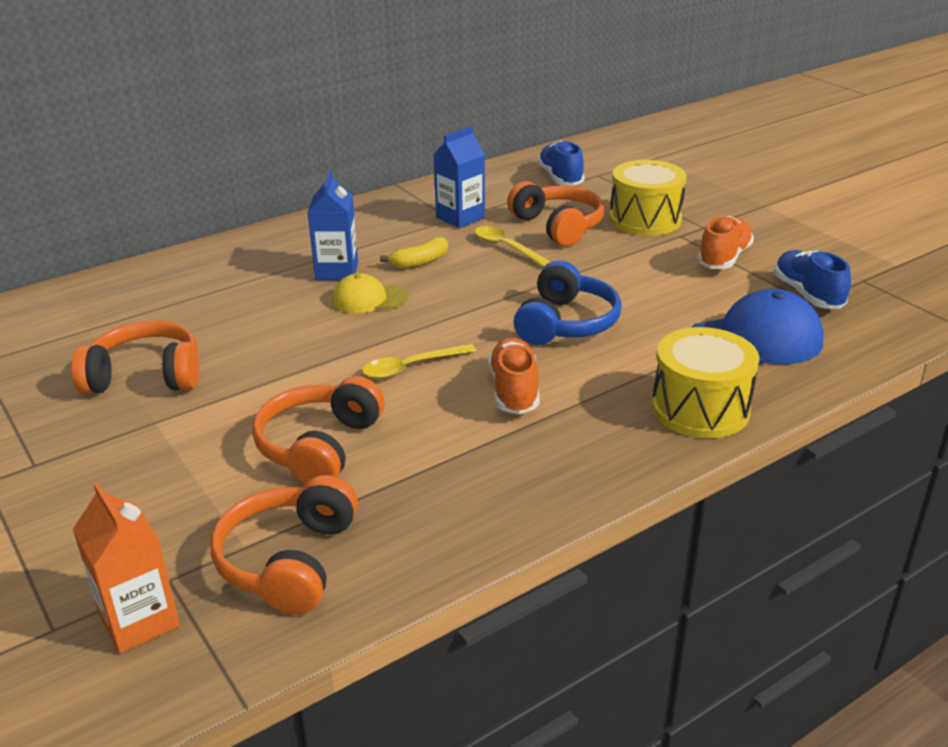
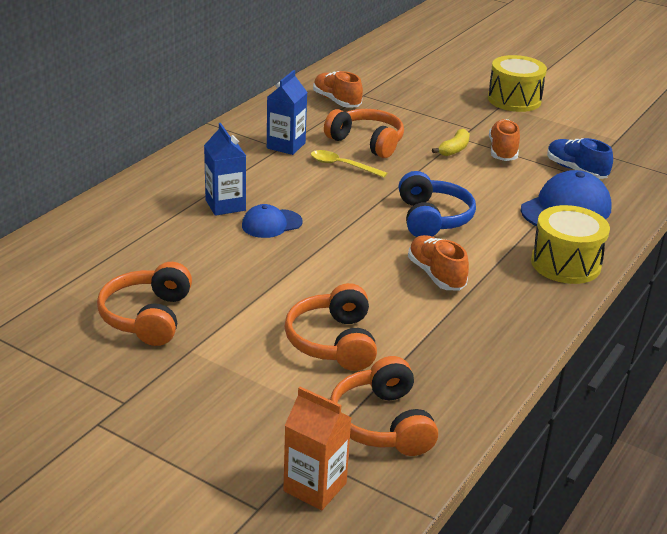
camera: 25 degrees left, 0 degrees up
(145, 376) = (148, 317): orange headphones -> orange headphones turned 60 degrees counterclockwise
(369, 299) = (271, 224): yellow cap -> blue cap
(411, 367) = (349, 271): yellow spoon -> none
(419, 262) = (285, 187): yellow banana -> yellow banana (454, 149)
(560, 178) = (336, 101): blue shoe -> orange shoe
(645, 219) = (426, 128): yellow drum -> yellow drum (514, 100)

